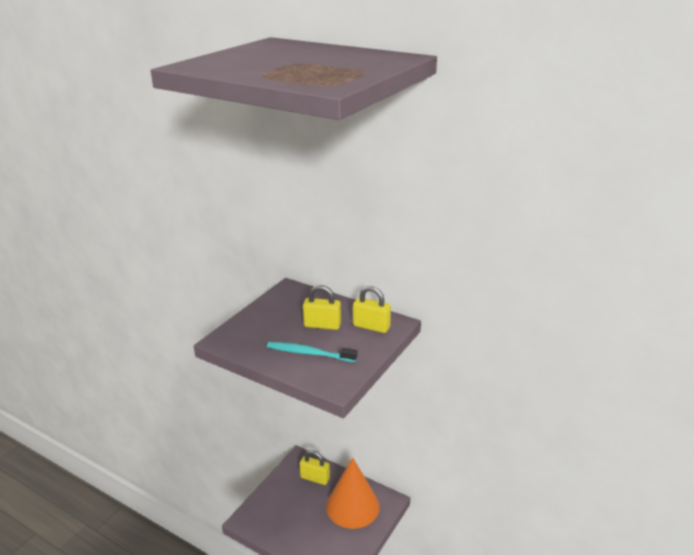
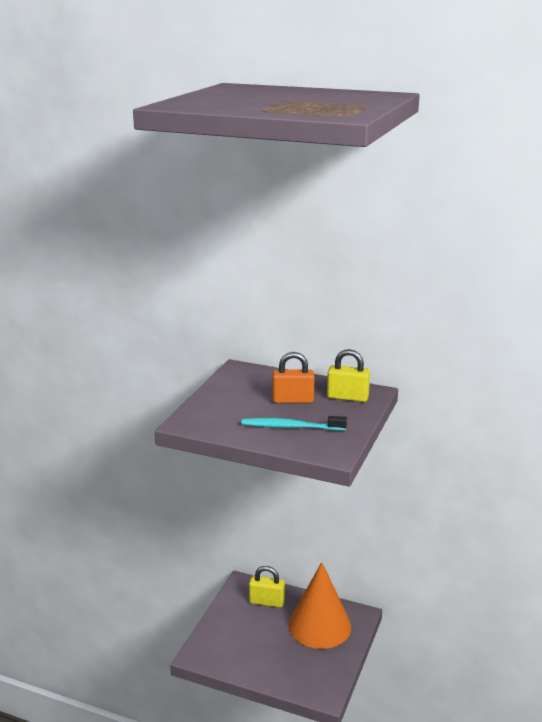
camera: 10 degrees left, 5 degrees down
(322, 325) = (293, 400): yellow padlock -> orange padlock

